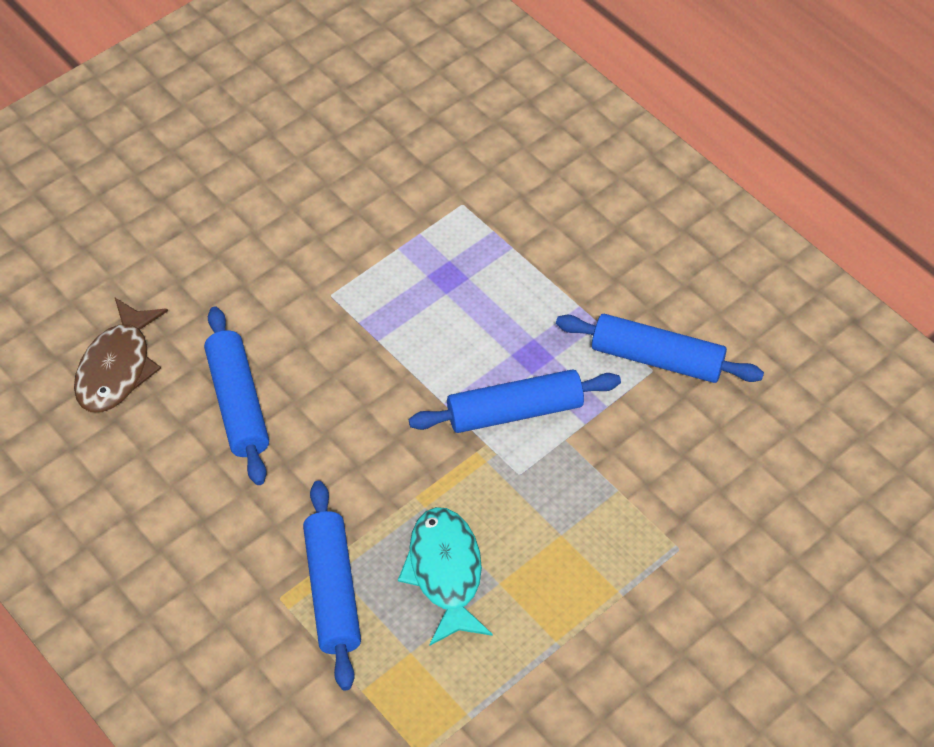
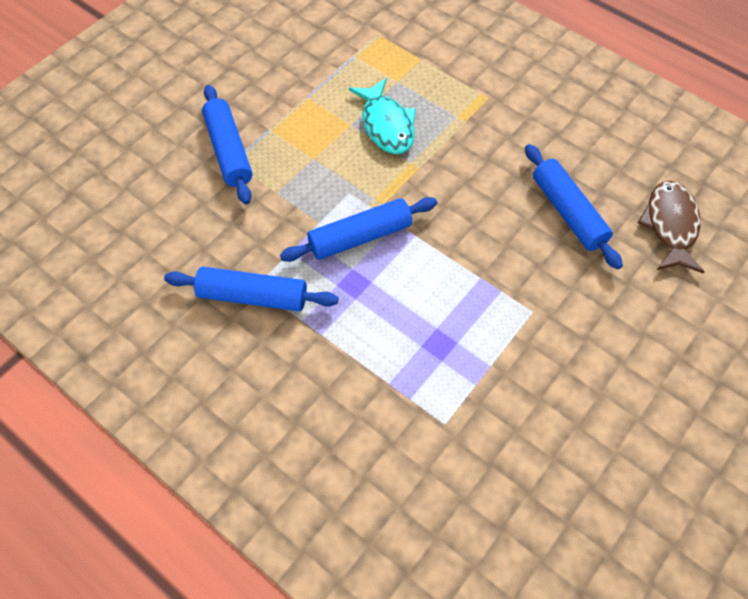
camera: 170 degrees right, 5 degrees up
(332, 591) = (456, 105): blue rolling pin -> blue rolling pin (228, 151)

